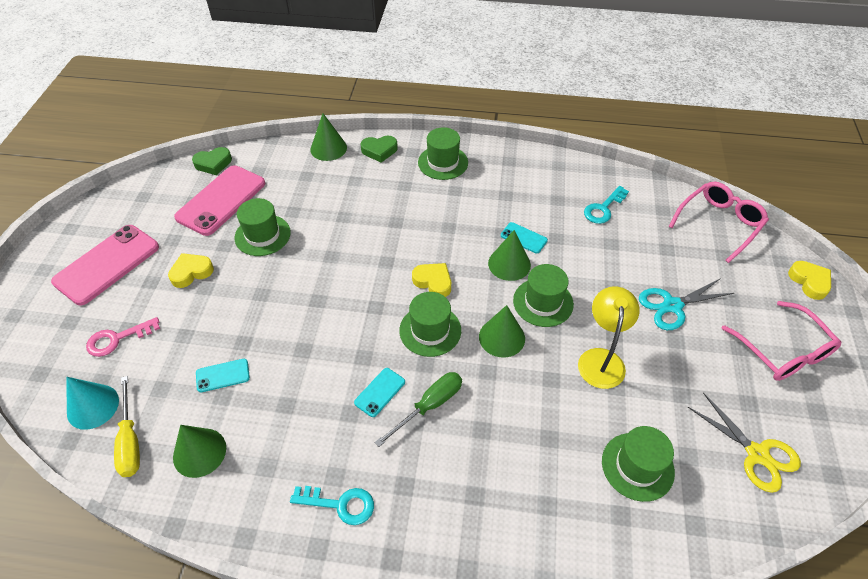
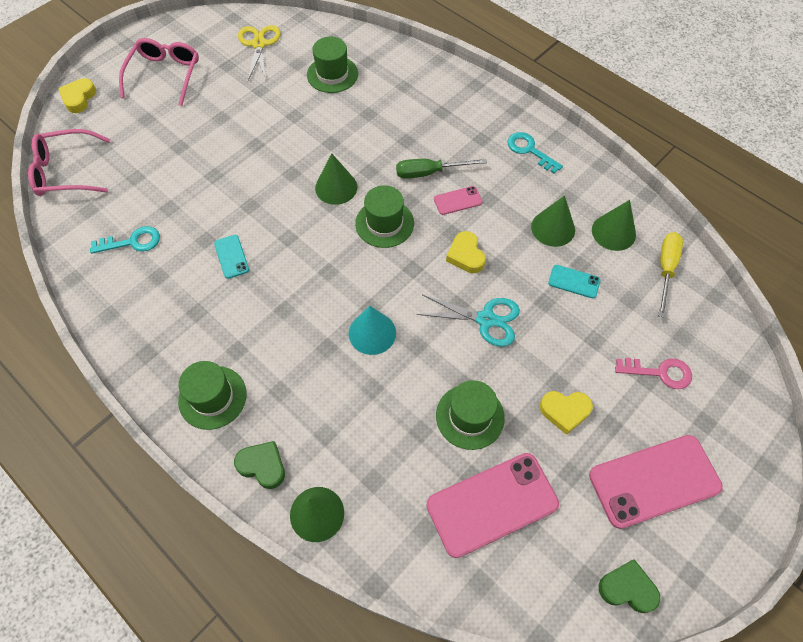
camera: 145 degrees left, 10 degrees up
(93, 406) = (692, 316): turquoise cone -> turquoise cone (372, 333)
(213, 164) = (474, 586): green heart -> green heart (627, 588)
(380, 392) = (457, 200): turquoise phone -> pink phone
(433, 282) = (346, 262): yellow heart -> yellow heart (466, 255)
(509, 264) = (269, 240): green cone -> green cone (553, 228)
(543, 302) = (278, 194): green hat -> none
(601, 359) = (284, 135): yellow lamp -> none
(672, 306) = (191, 138): turquoise scissors -> turquoise scissors (486, 319)

